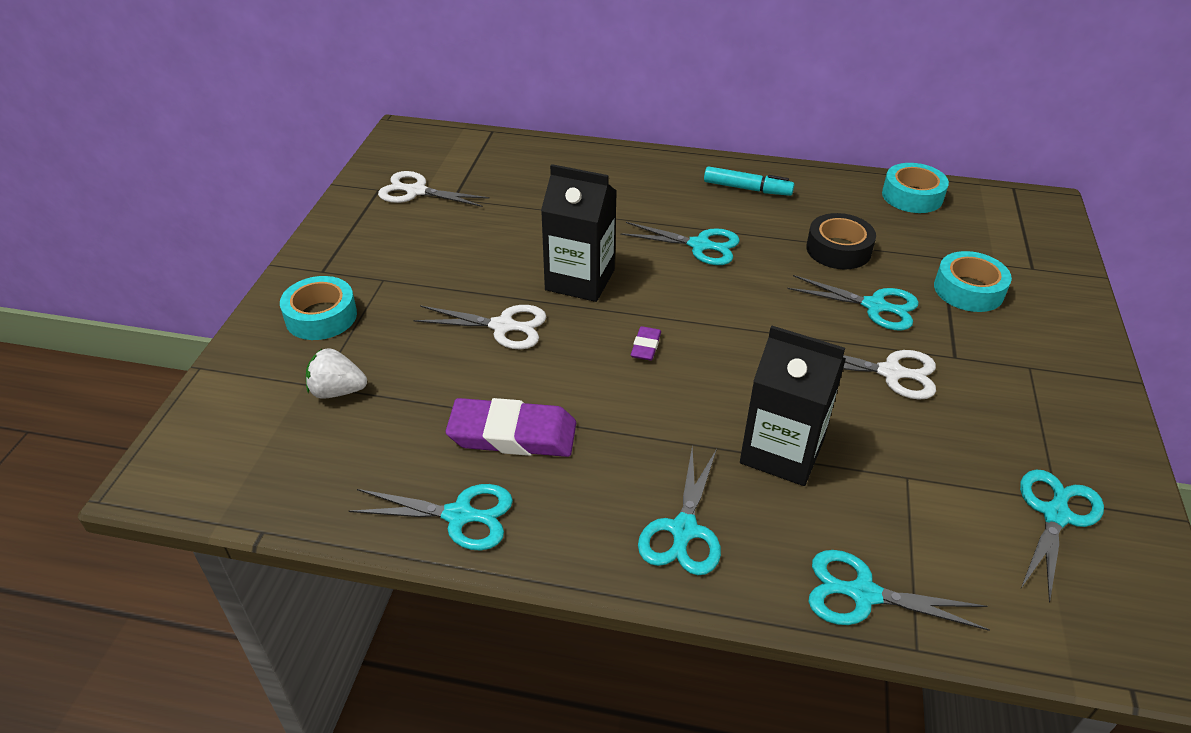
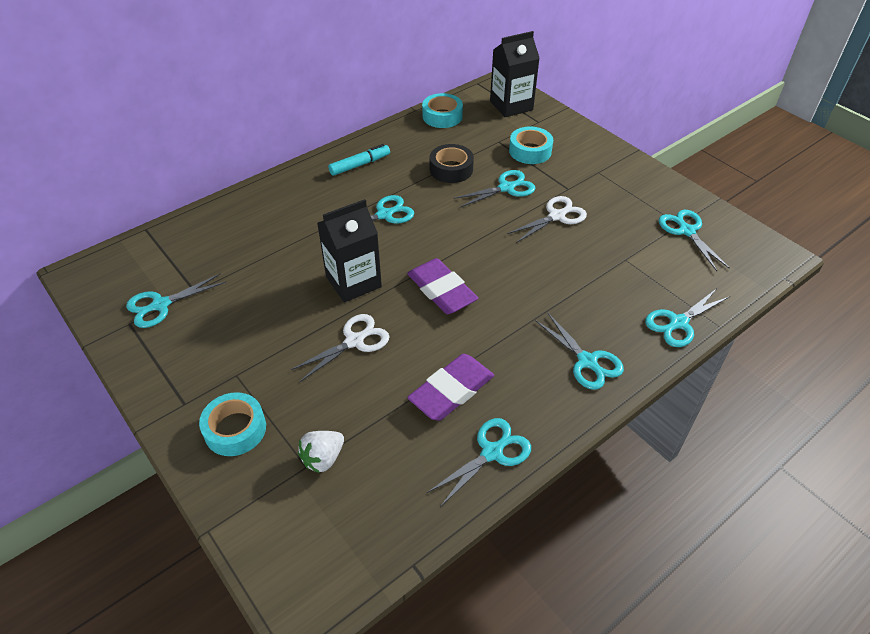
camera: 50 degrees left, 5 degrees up
(416, 191) = (160, 305): white scissors -> turquoise scissors
(646, 346) = (441, 290): purple eraser -> purple eraser, size x2.17
(781, 452) = (570, 290): black carton -> black carton (511, 105)

